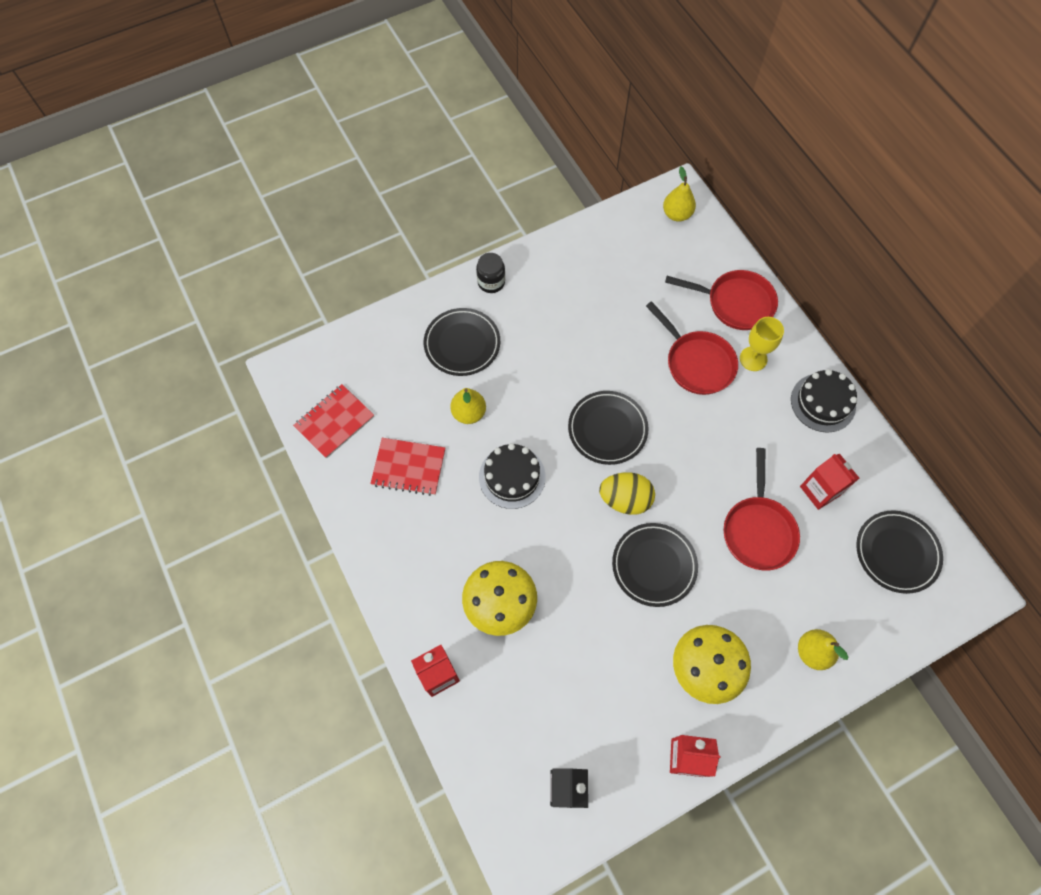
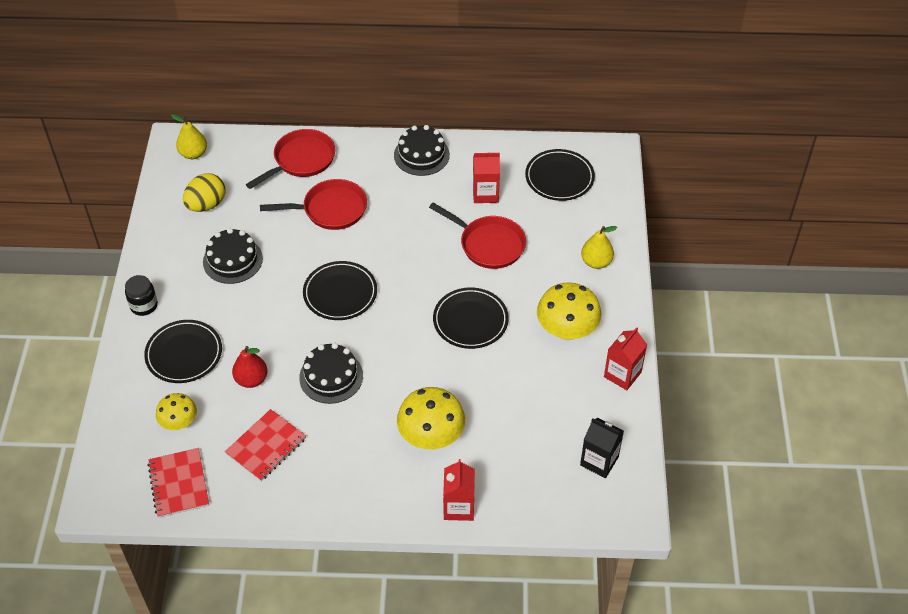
camera: 60 degrees left, 15 degrees down
(393, 384) = (179, 422): none -> yellow mushroom
(469, 413) = (251, 379): yellow pear -> red pear
(583, 319) = (232, 260): none -> black cake
(625, 499) = (406, 312): yellow egg -> yellow egg (206, 205)
(753, 359) = (355, 175): yellow goblet -> none

